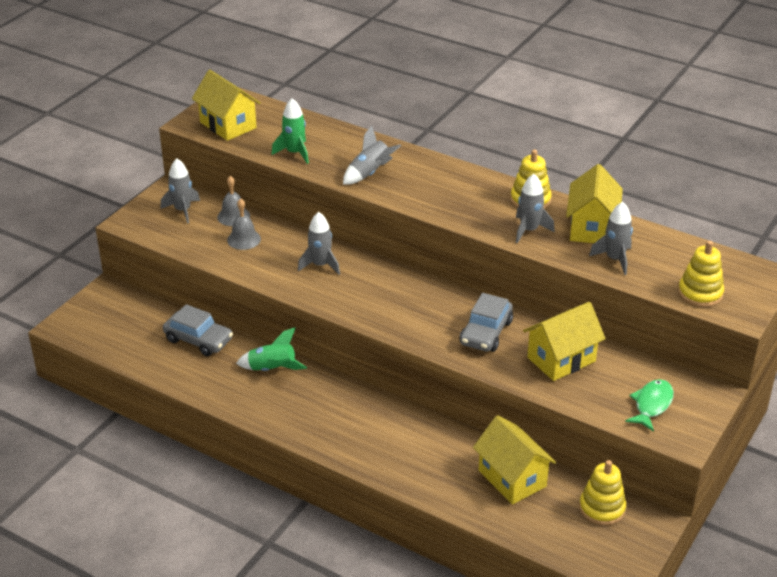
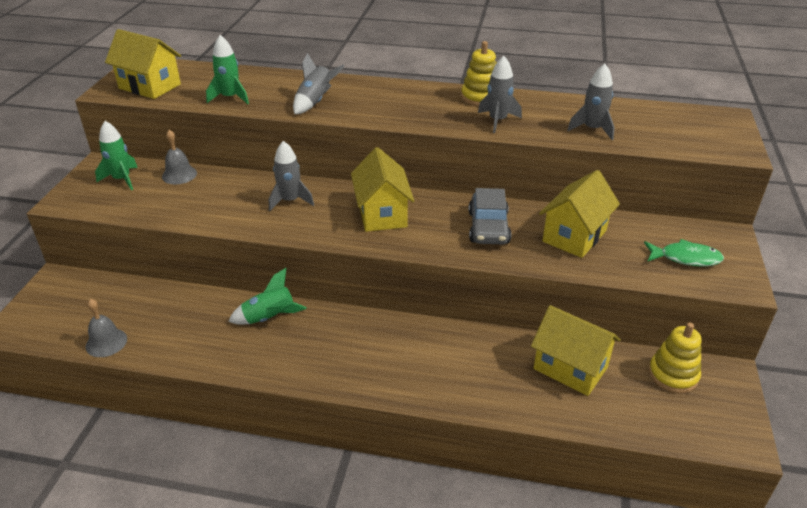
camera: 20 degrees left, 0 degrees up
(182, 210) = (122, 179): grey rocket -> green rocket
(198, 340) = (177, 307): grey car -> none
(244, 239) = (199, 193): grey bell -> grey bell (106, 342)
(591, 228) = (551, 109): yellow house -> yellow house (382, 214)
(651, 405) = (685, 258): green fish -> green fish turned 90 degrees clockwise
(700, 293) = (689, 142): yellow stacking toy -> none

